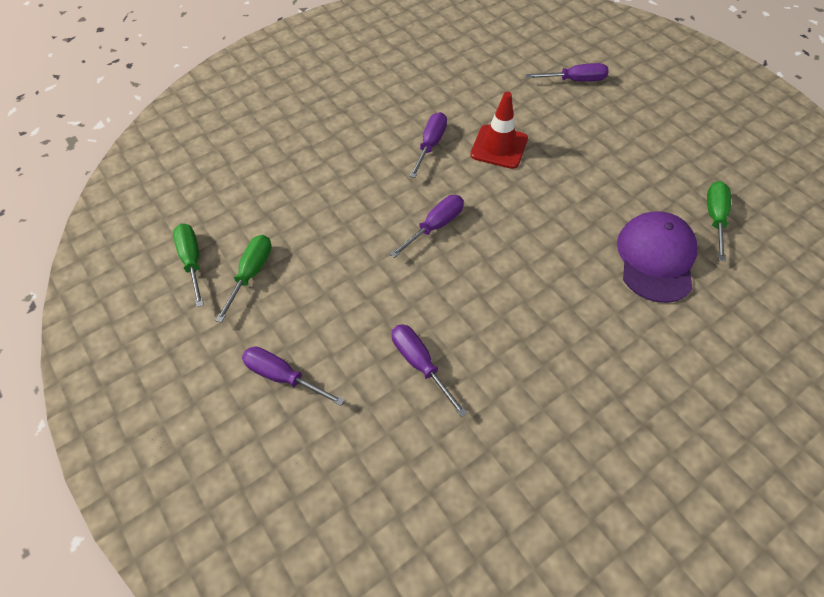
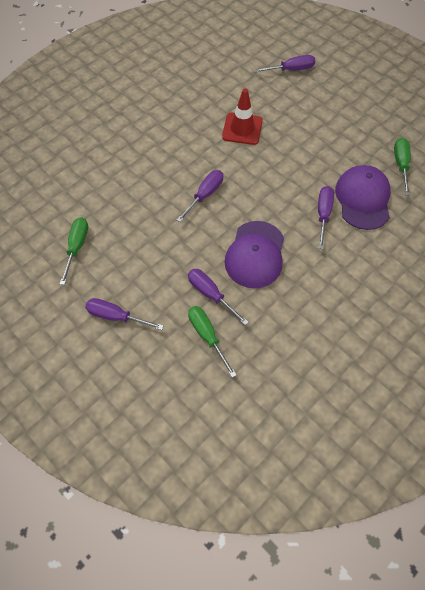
camera: 10 degrees left, 5 degrees up
(192, 261) = (30, 243): green screwdriver -> green screwdriver (207, 336)
(430, 145) = (191, 133): purple screwdriver -> purple screwdriver (323, 214)
(492, 316) = (255, 254): none -> purple cap

